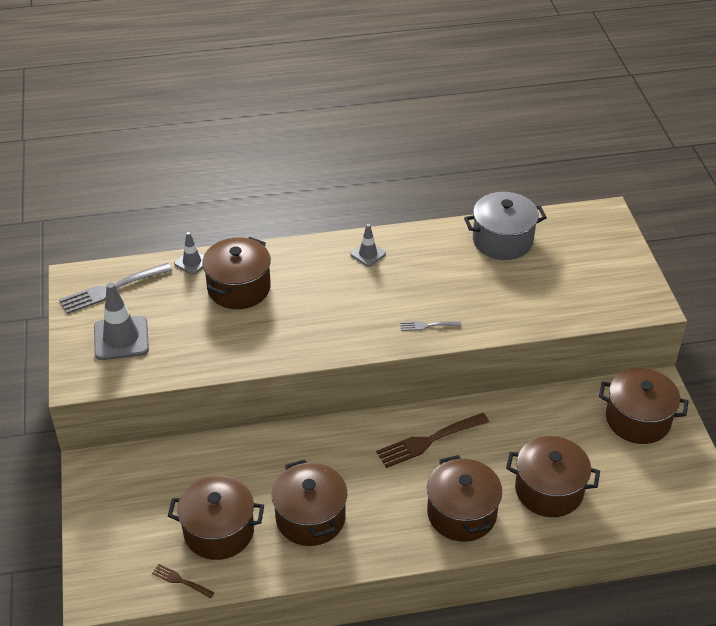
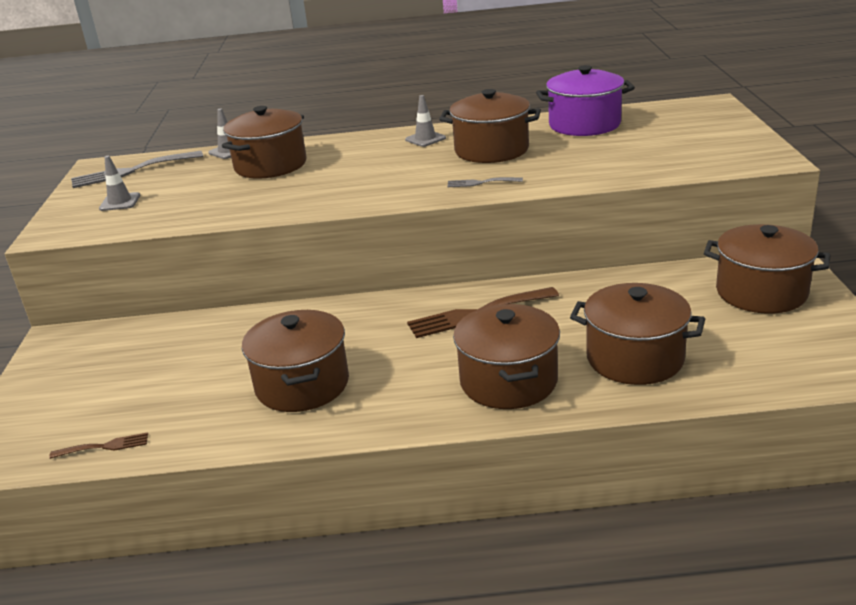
camera: 10 degrees right, 15 degrees down
(121, 338) = (120, 202): grey traffic cone -> grey traffic cone, size x0.56
(180, 581) = (104, 446): brown fork -> brown fork turned 135 degrees clockwise
(219, 531) = (179, 397): brown pot -> brown pot (491, 150)
(502, 240) = (584, 124): grey pot -> purple pot

